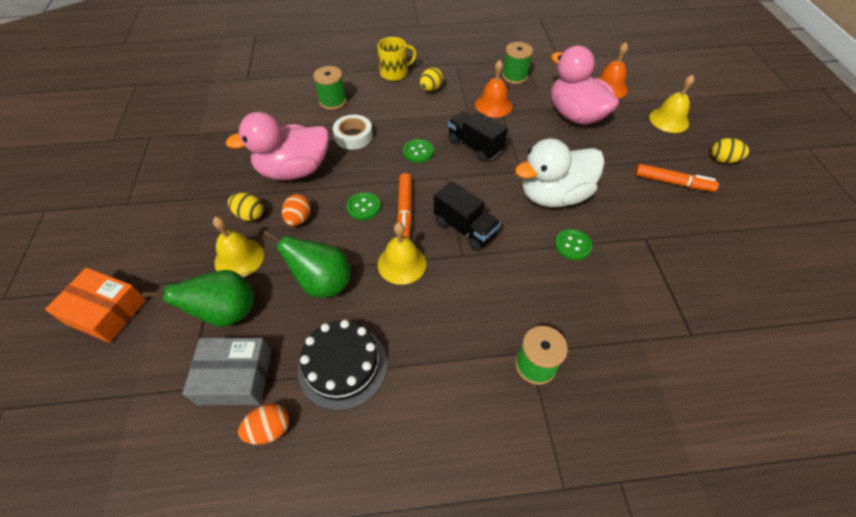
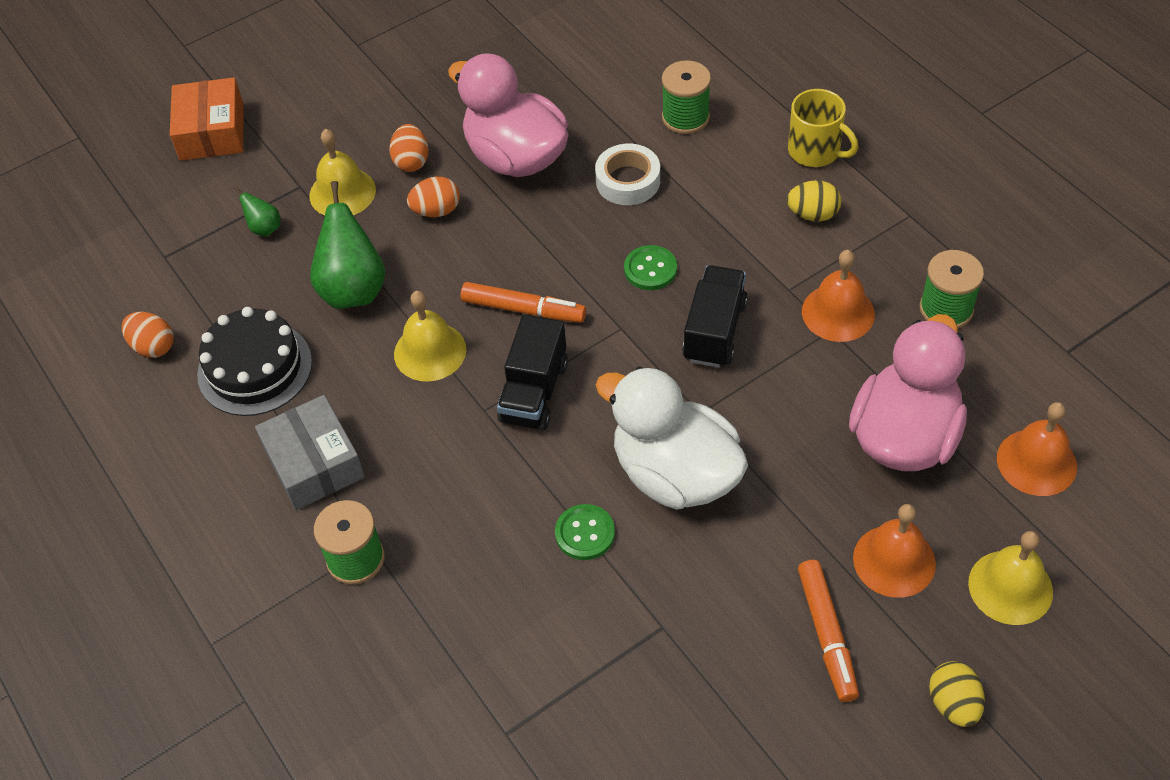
camera: 65 degrees right, 0 degrees up
(226, 313) = (264, 228): green pear -> green pear, size x0.48
(235, 377) = (194, 284): grey box -> grey box (314, 463)
(249, 215) = (411, 161): yellow egg -> orange egg
(363, 207) = (500, 264): green button -> none
(404, 210) = (523, 310): orange marker -> orange marker turned 135 degrees counterclockwise
(641, 145) = (894, 560): none -> orange bell

